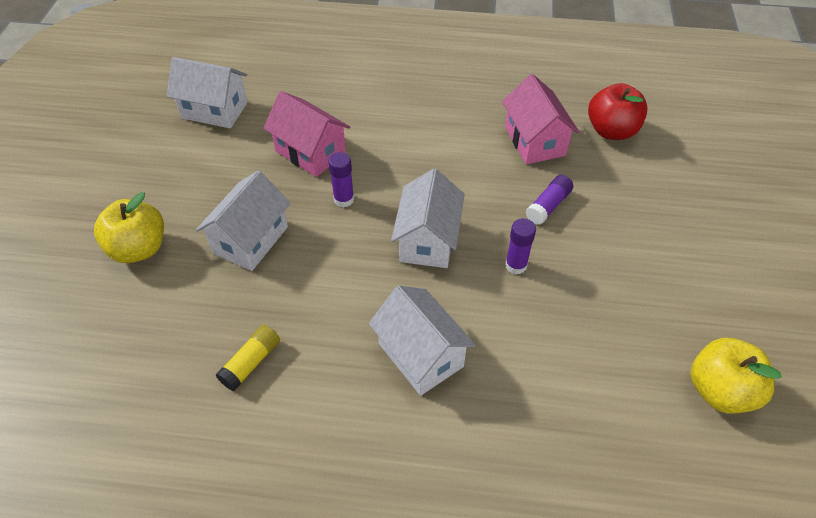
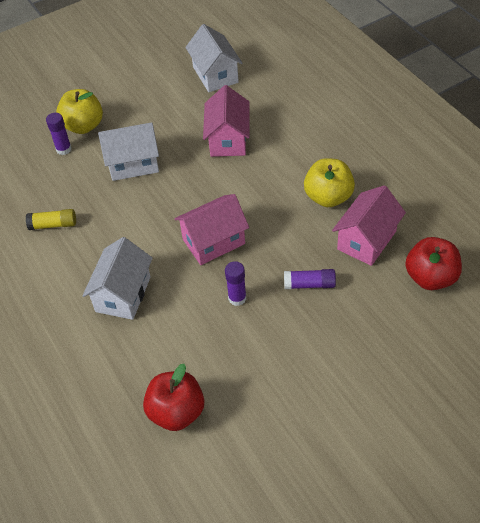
camera: 55 degrees right, 0 degrees up
(344, 199) = (206, 181): purple glue stick -> purple glue stick (64, 149)
(428, 240) = (213, 241): white house -> pink house
(616, 399) = (176, 412): none -> red apple
(720, 390) = (235, 469): yellow apple -> yellow apple (328, 197)

